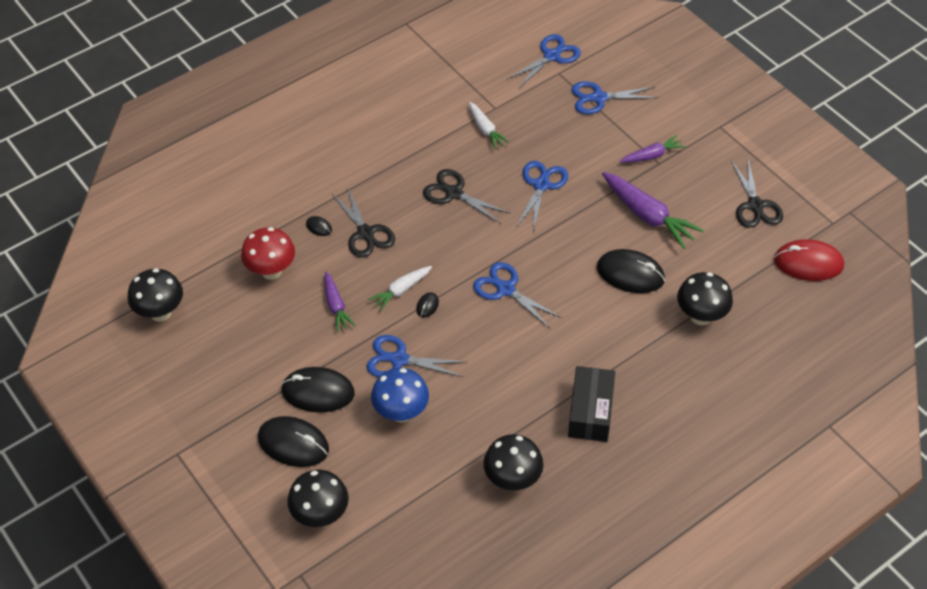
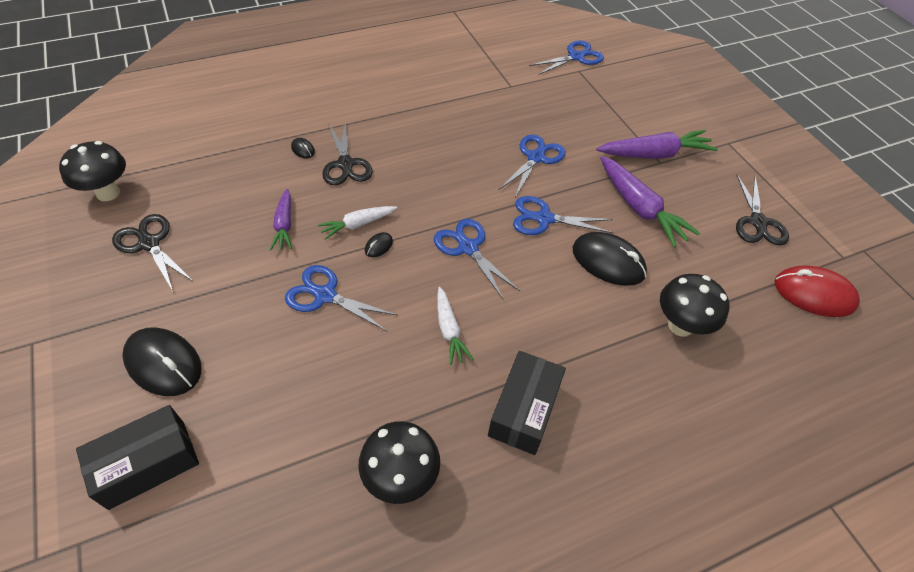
camera: 10 degrees right, 0 degrees up
(271, 271) = (237, 178): red mushroom -> none
(318, 392) = (221, 310): black mouse -> none
(320, 515) = (147, 464): black mushroom -> black box
(401, 413) = (301, 356): blue mushroom -> none
(454, 193) = (446, 147): black scissors -> black scissors (149, 243)
(485, 129) = (496, 101): white carrot -> white carrot (449, 330)
(598, 98) = (612, 97): blue scissors -> blue scissors (544, 219)
(652, 155) = (654, 154): purple carrot -> purple carrot, size x1.70

